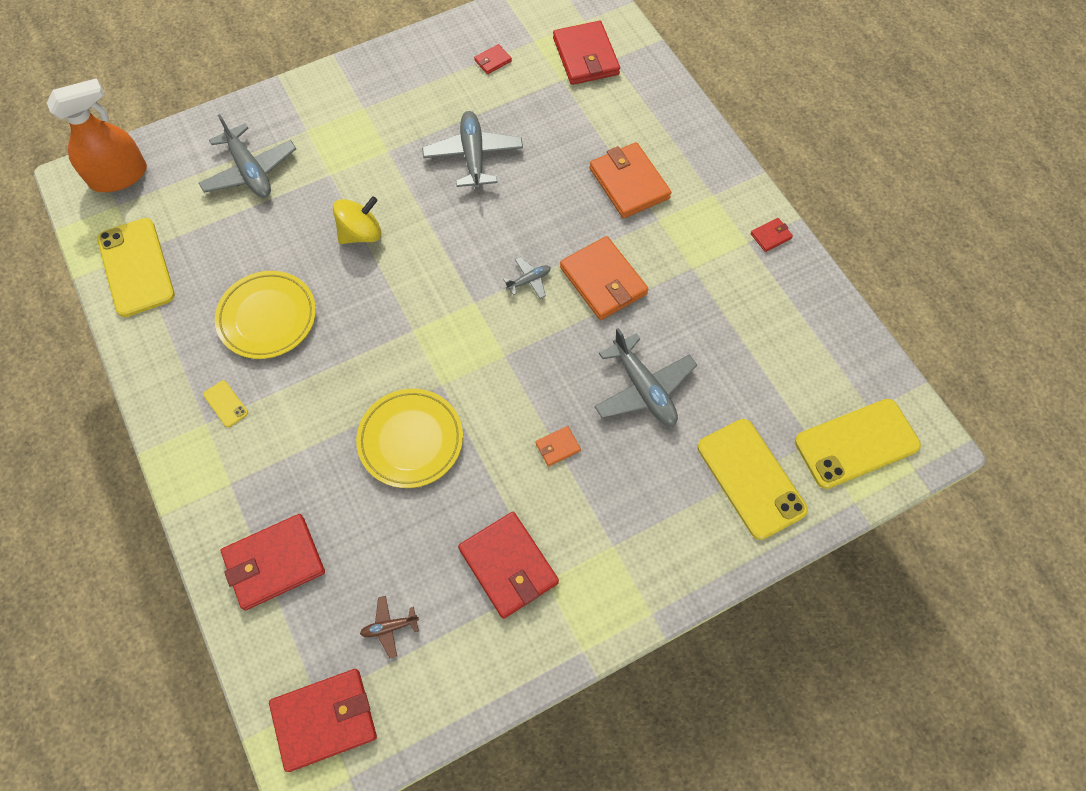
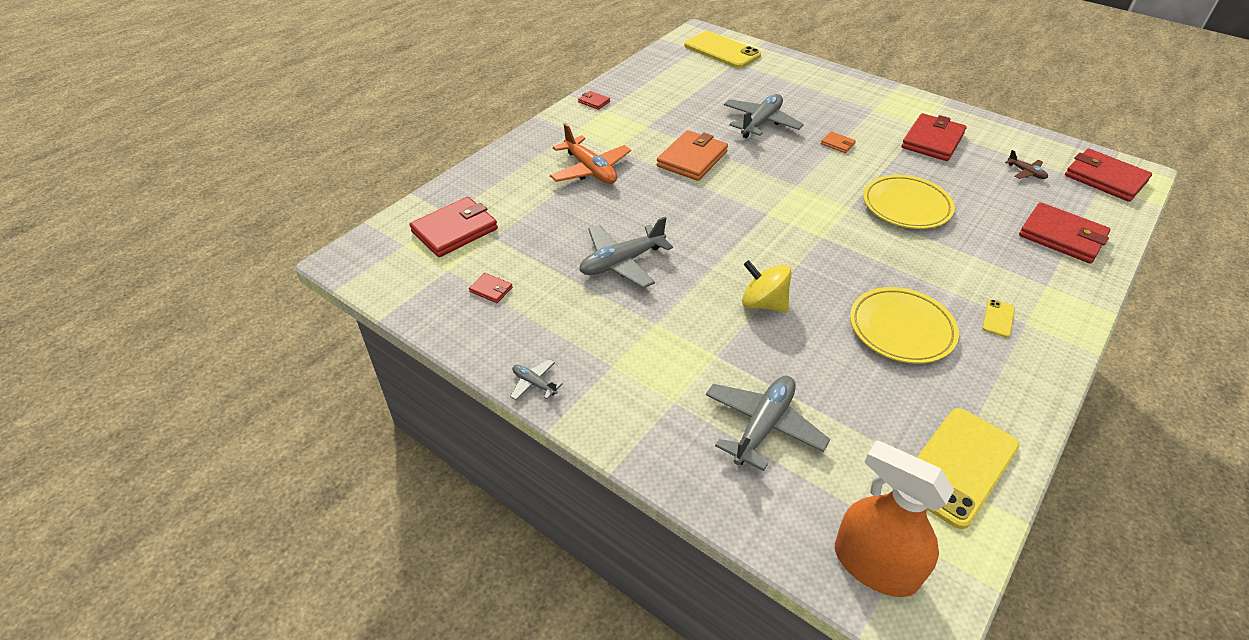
camera: 115 degrees left, 20 degrees down
(529, 280) = (723, 192): grey plane -> grey plane (534, 383)
(629, 183) = (590, 170): orange wallet -> orange plane
(751, 478) = (779, 76): yellow phone -> none

